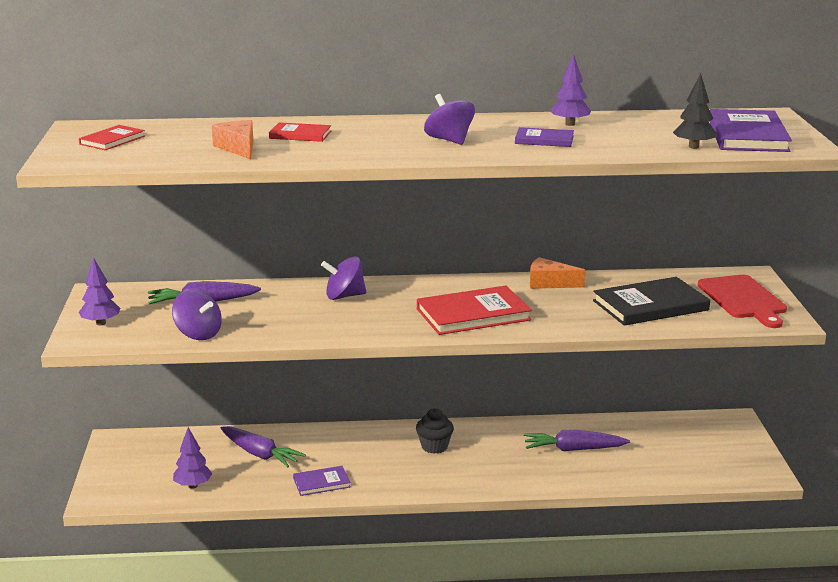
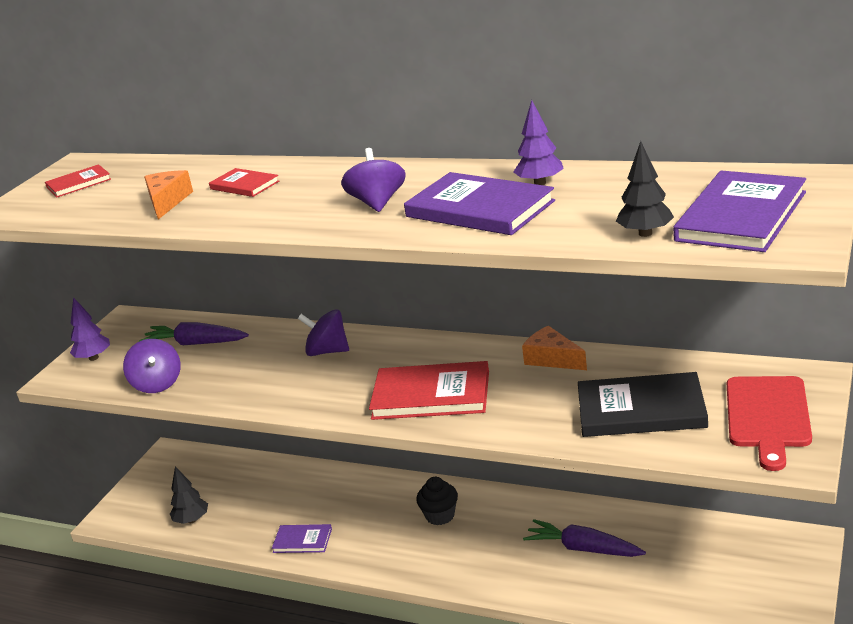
camera: 30 degrees right, 5 degrees up
(193, 486) = (192, 520): purple tree -> black tree
(260, 454) = (273, 493): purple carrot -> none
(544, 140) = (479, 209): purple book -> purple book, size x1.86

